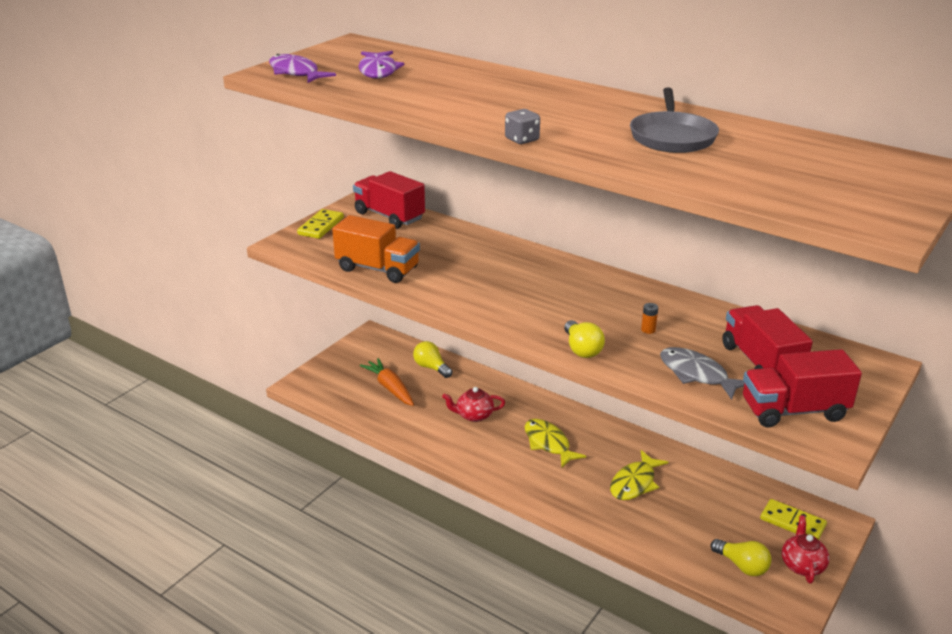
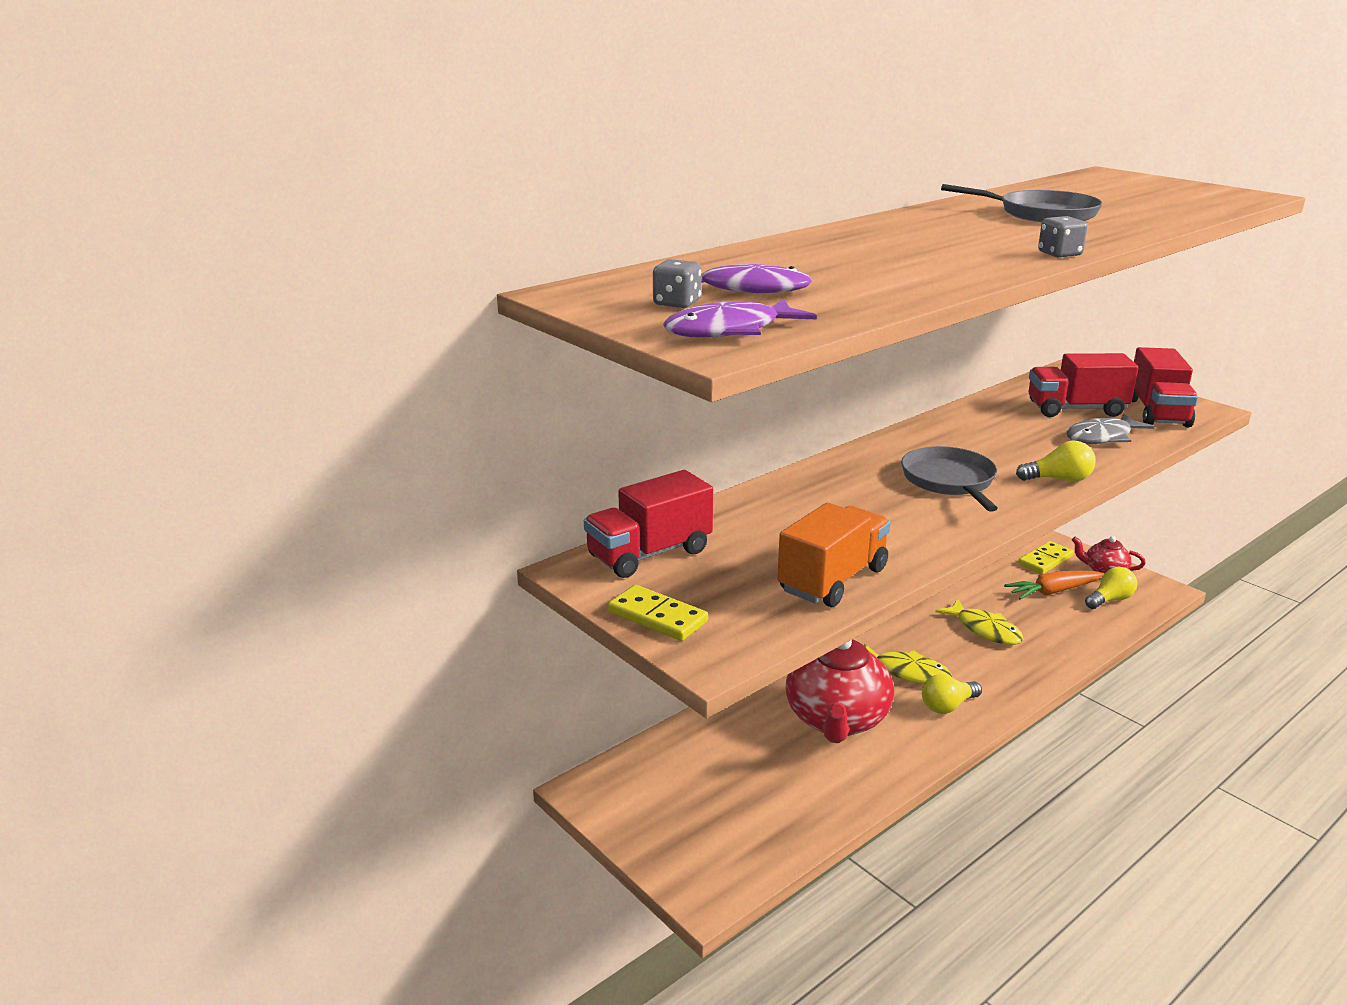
camera: 75 degrees left, 5 degrees down
(342, 61) = (677, 303): none -> grey dice
(390, 388) = (748, 789): orange carrot -> orange carrot (1053, 592)
(431, 367) = (707, 740): yellow light bulb -> yellow light bulb (947, 706)
(474, 415) = (837, 720): red teapot -> red teapot, size x2.03
(548, 443) = (907, 672): yellow fish -> yellow fish turned 135 degrees counterclockwise
(549, 303) = (949, 481): none -> grey pan
(648, 330) = (1013, 443): orange battery -> none

